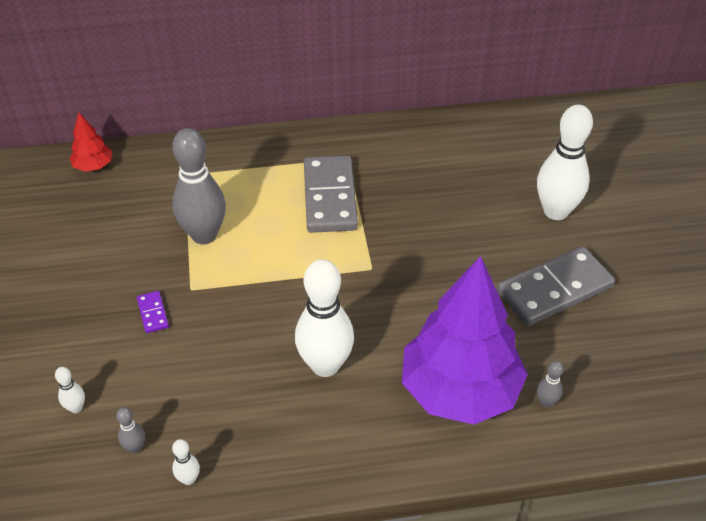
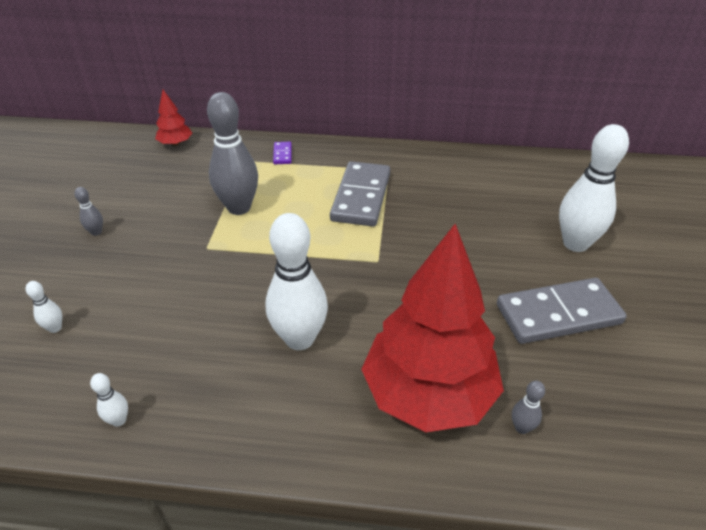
camera: 15 degrees right, 5 degrees down
(135, 447) = (86, 377): grey bowling pin -> grey bowling pin (96, 232)
(153, 313) = (164, 261): purple domino -> purple domino (282, 154)
(459, 390) = (428, 393): purple tree -> red tree

